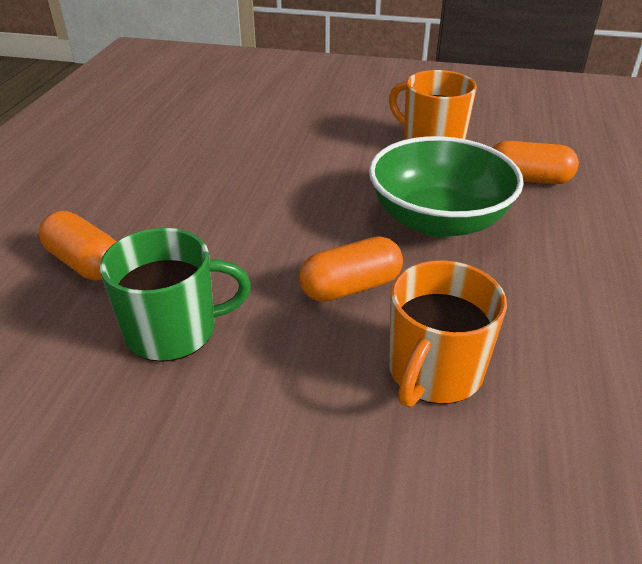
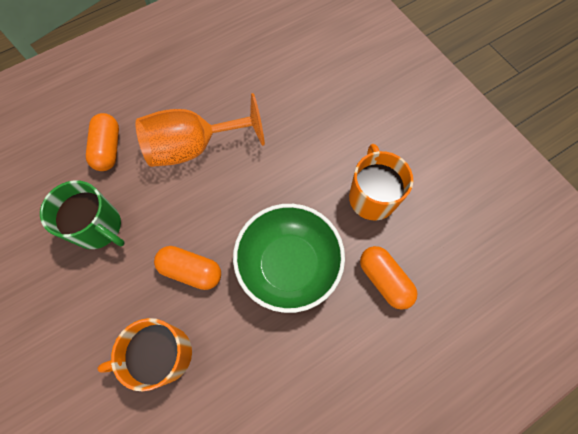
camera: 45 degrees right, 30 degrees up
(203, 204) = (194, 147): none -> orange goblet

